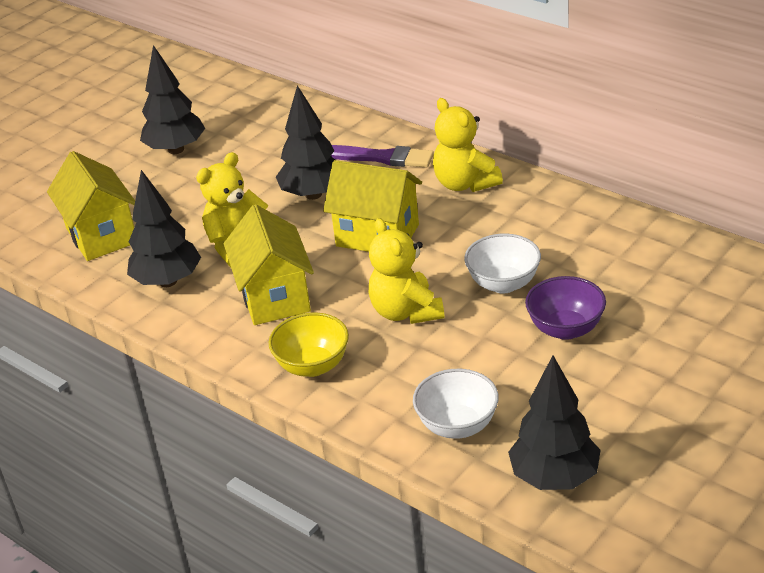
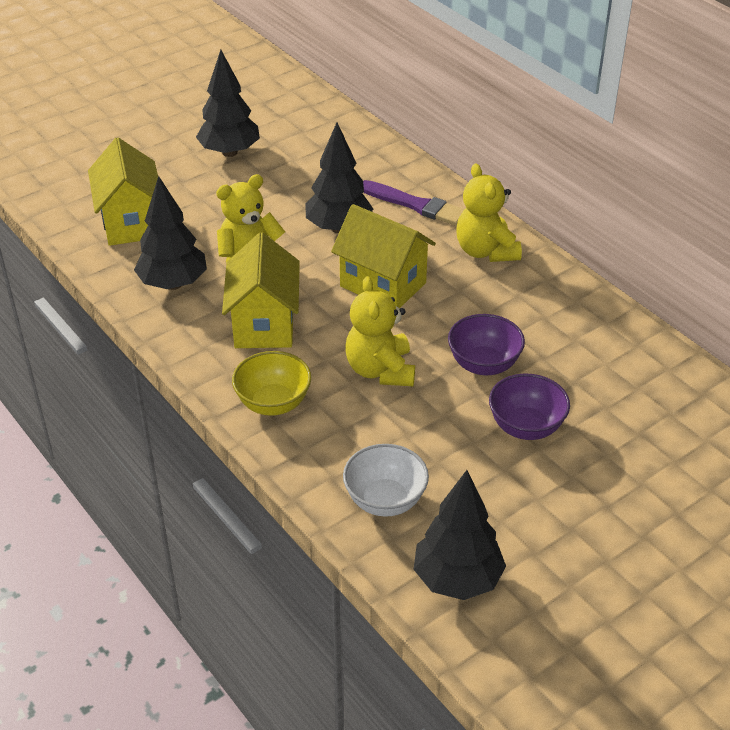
camera: 10 degrees right, 5 degrees up
(503, 284) = (484, 364): white bowl -> purple bowl

